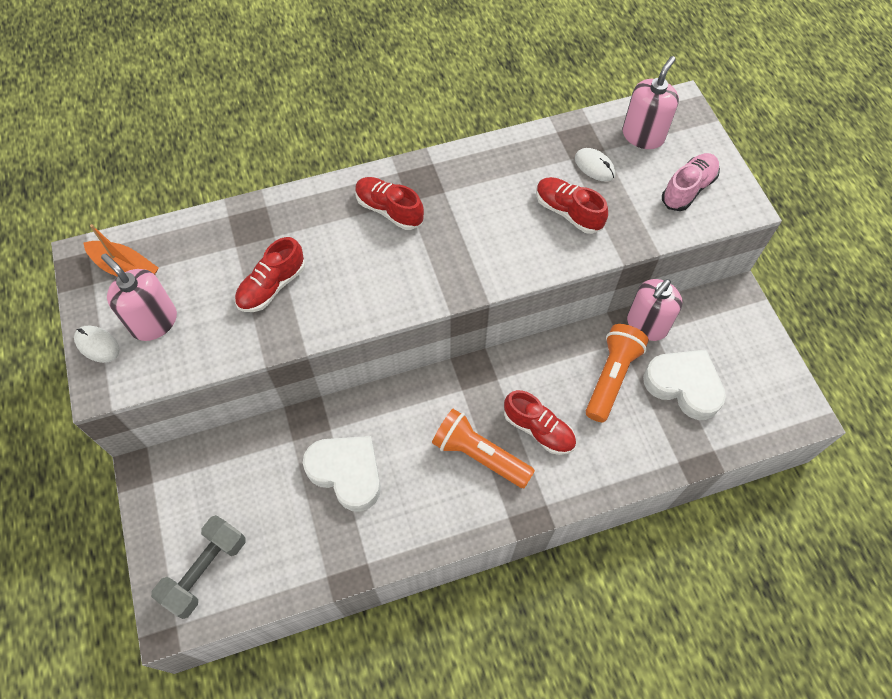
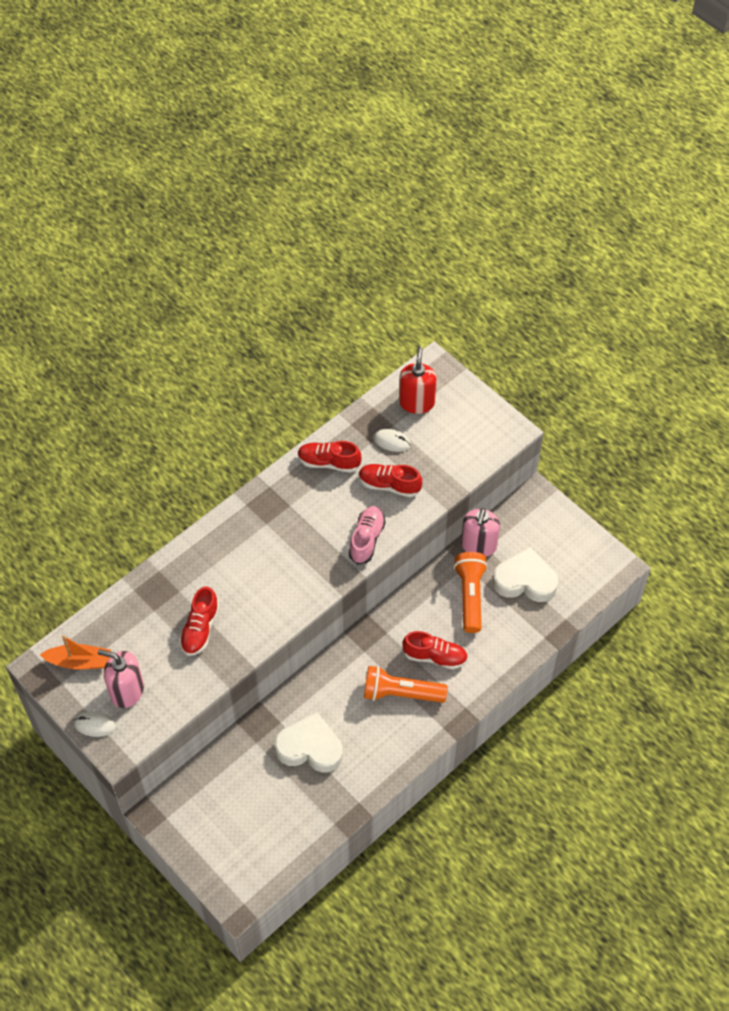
camera: 25 degrees left, 5 degrees down
(205, 570) = (243, 859): grey dumbbell -> none
(389, 210) = (255, 536): red shoe -> red shoe (328, 462)
(643, 136) = (416, 402): pink soap dispenser -> red soap dispenser
(688, 189) = (468, 433): pink shoe -> pink shoe (366, 539)

